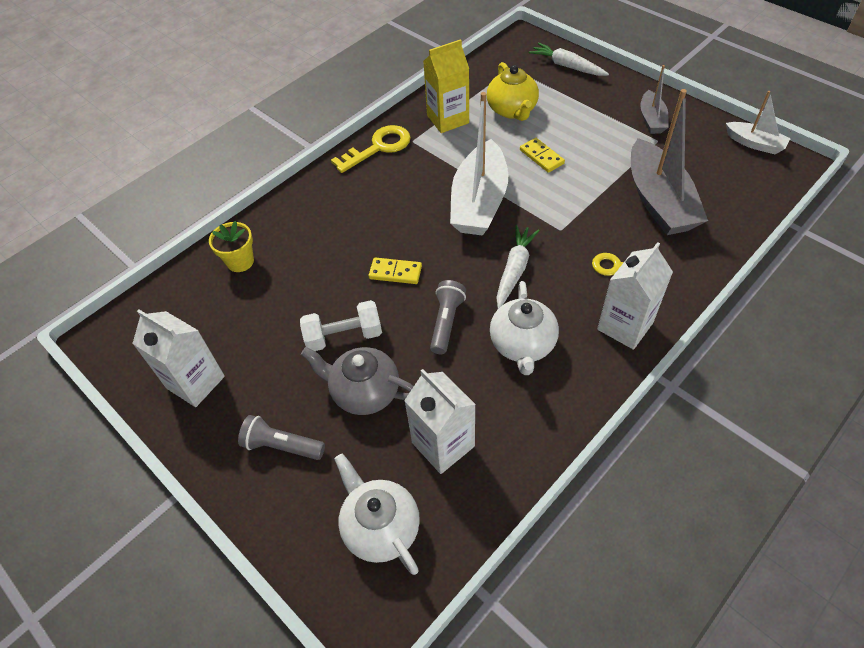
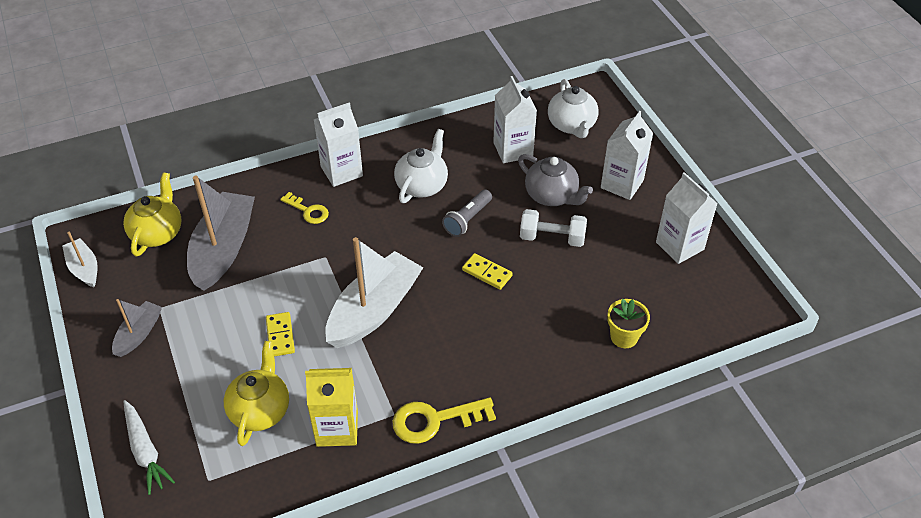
camera: 160 degrees left, 5 degrees down
(282, 446) = (622, 184): grey flashlight -> white carton
(514, 270) = (388, 238): white carrot -> none
(733, 192) = (157, 233): none -> yellow teapot

